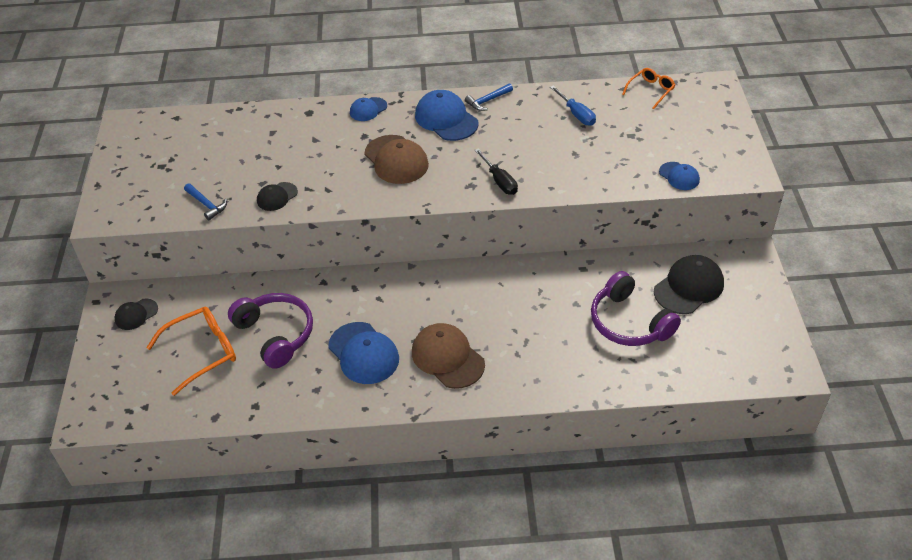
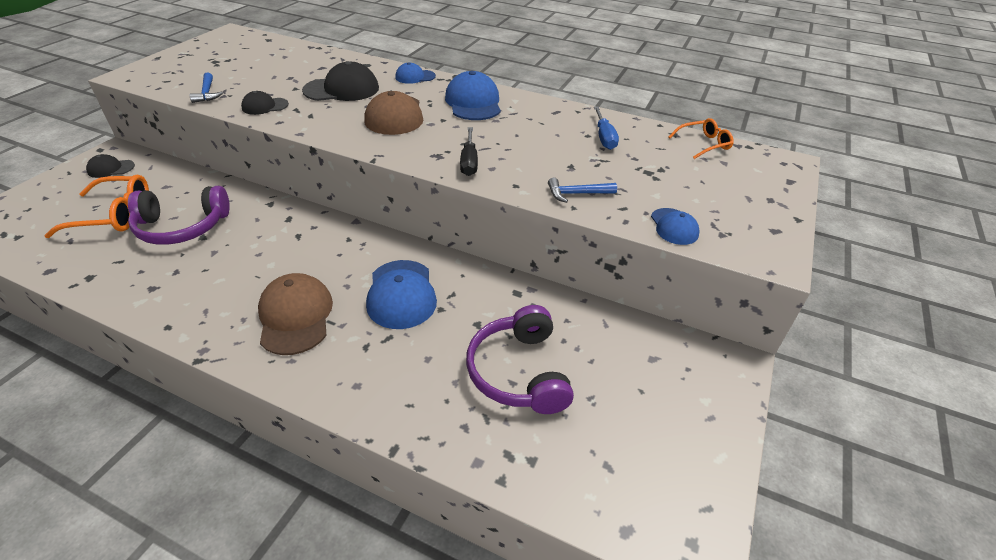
camera: 25 degrees right, 5 degrees down
(275, 334) = (182, 227): purple headphones -> purple headphones turned 90 degrees clockwise
(363, 353) = (229, 276): blue cap -> blue cap (401, 294)
(487, 101) = (526, 102): blue hammer -> blue hammer (577, 194)
(689, 287) = (624, 365): black cap -> black cap (342, 89)

